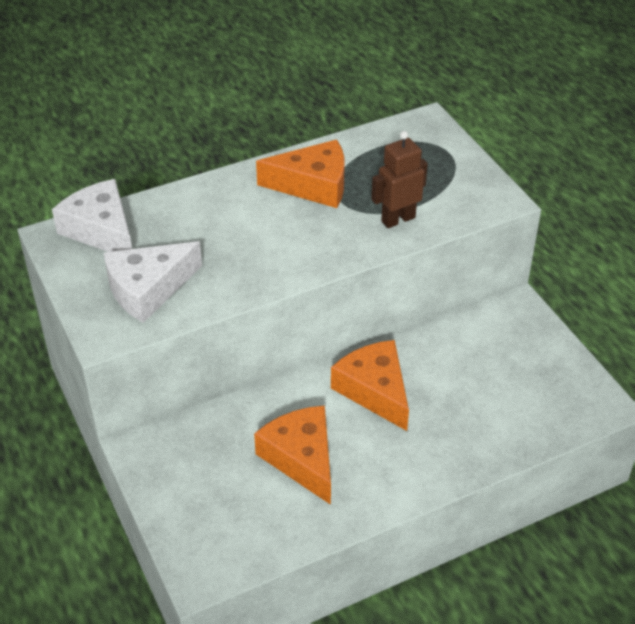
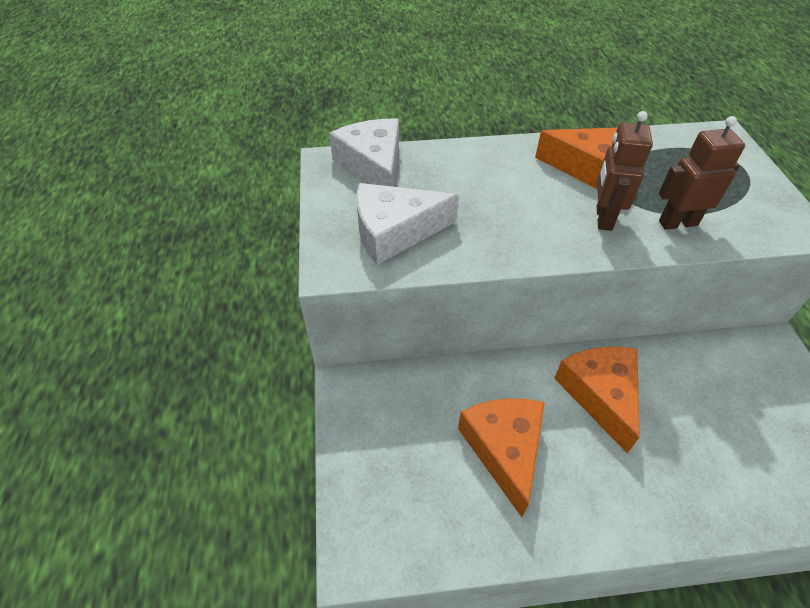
camera: 20 degrees right, 5 degrees up
(333, 230) = (603, 218): none -> brown robot

